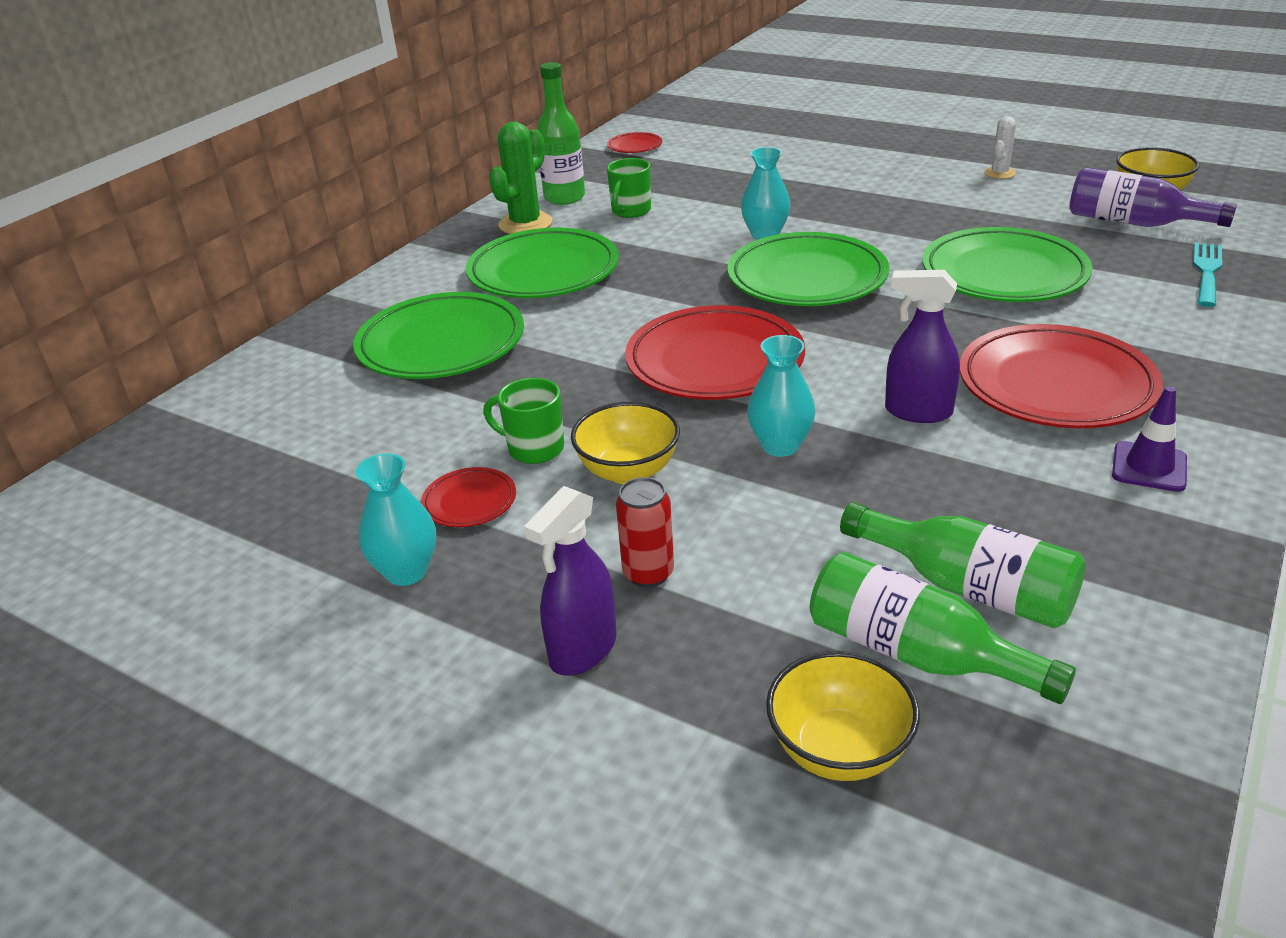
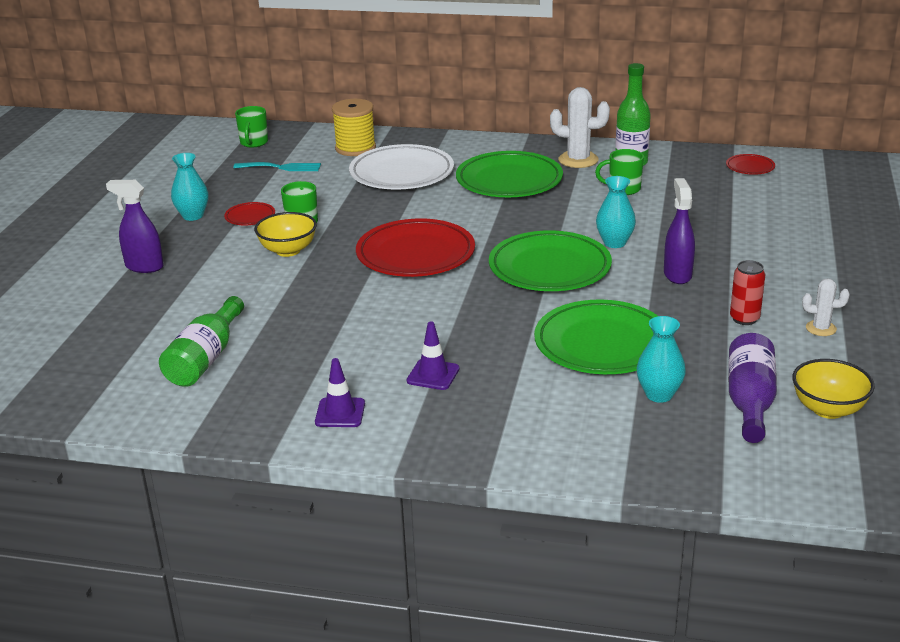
camera: 70 degrees right, 5 degrees down
(155, 475) = (254, 143): none -> green mug
(304, 374) = (355, 148): none -> yellow spool
(441, 344) = (401, 173): green plate -> white plate
(525, 224) = (578, 160): green cactus -> white cactus
(648, 573) = (202, 271): red can -> red can (744, 319)
(780, 446) = (326, 289): turquoise vase -> turquoise vase (659, 394)
(839, 750) = (86, 336): yellow bowl -> none
(916, 653) = (151, 348): green bottle -> none
(917, 412) = (380, 327): purple spray bottle -> purple spray bottle (677, 274)
(1056, 385) = (433, 375): red plate -> purple traffic cone
(1207, 271) = (664, 439): turquoise fork -> turquoise fork (281, 167)

